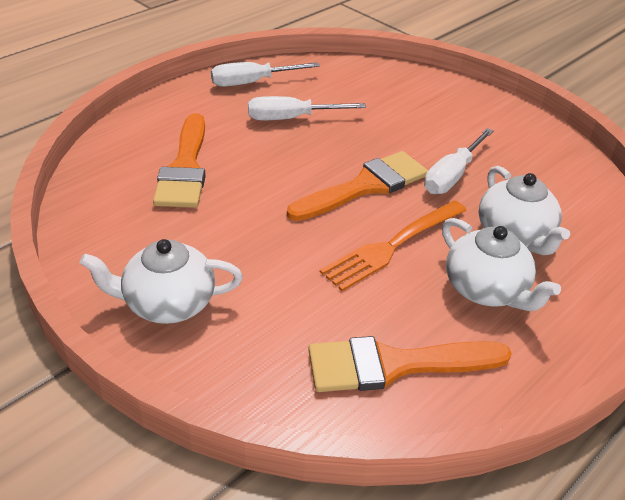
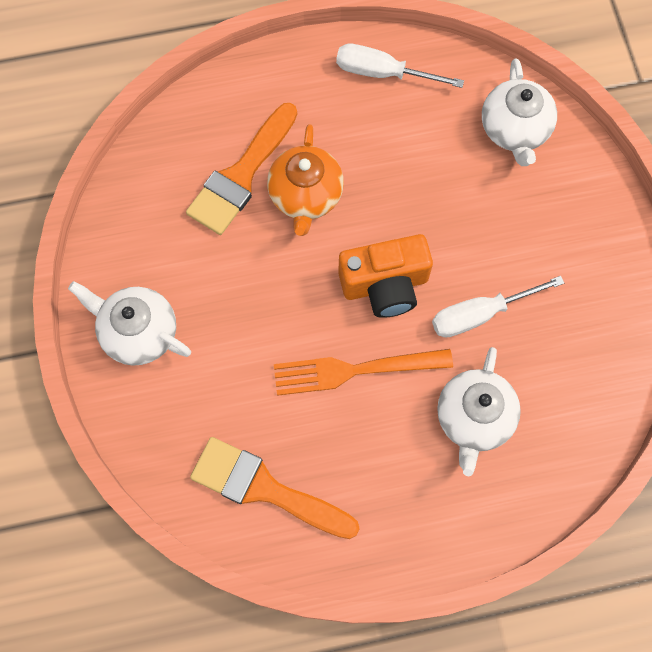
camera: 35 degrees right, 30 degrees up
(251, 161) = (305, 196): none -> orange teapot
(291, 118) = (384, 151): white screwdriver -> none
(364, 187) = (385, 285): orange brush -> orange camera
(486, 290) = (396, 462): white teapot -> white teapot (515, 130)

